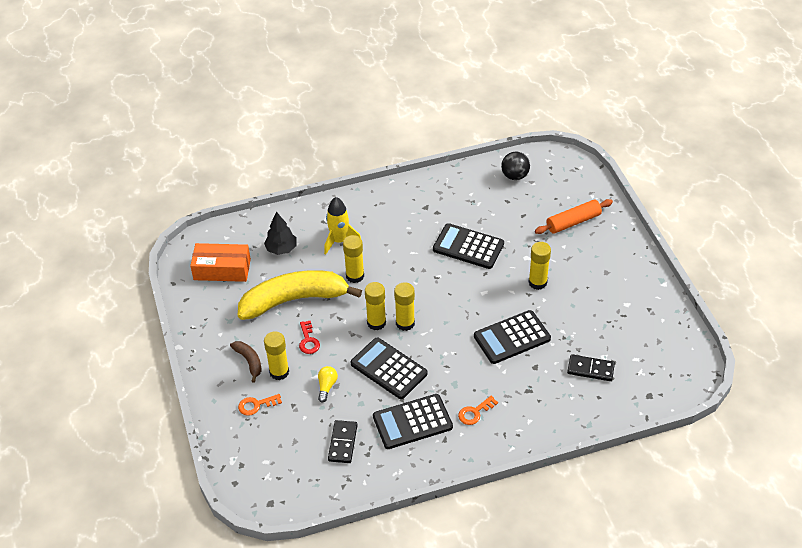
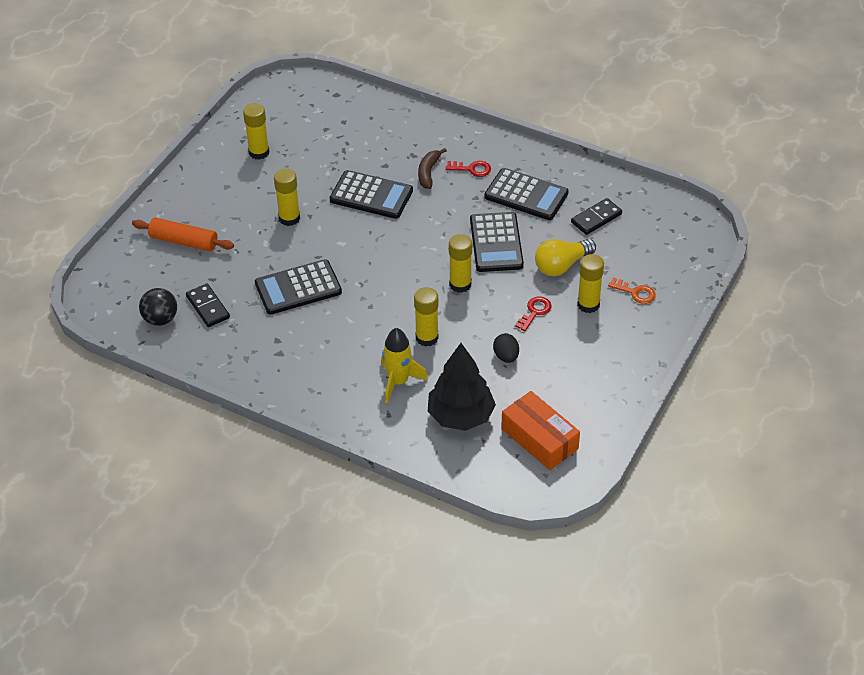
camera: 135 degrees left, 0 degrees up
(249, 361) = (605, 332): brown banana -> brown banana (428, 172)
(281, 249) = (461, 416): black tree -> black tree, size x1.57
(294, 300) = (506, 356): yellow banana -> black egg
(326, 386) = (562, 265): yellow light bulb -> yellow light bulb, size x1.68
(405, 323) = (437, 266): yellow glue stick -> yellow glue stick (259, 152)
(468, 247) = (298, 288): black calculator -> black calculator turned 90 degrees clockwise
(475, 412) = (472, 169): orange key -> red key
(590, 369) = (349, 136): black domino -> black domino (208, 307)

